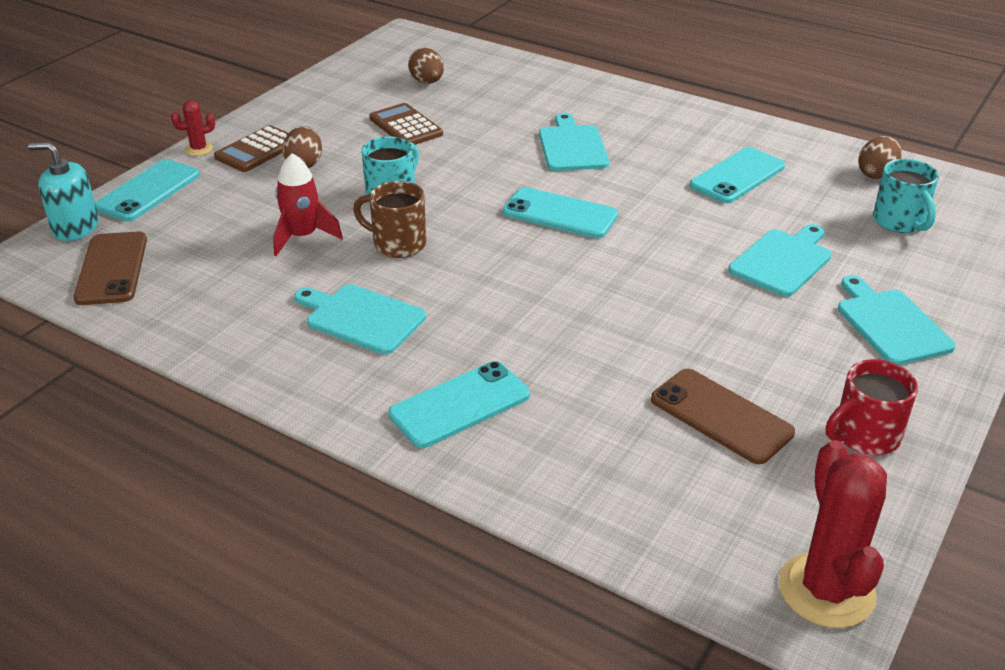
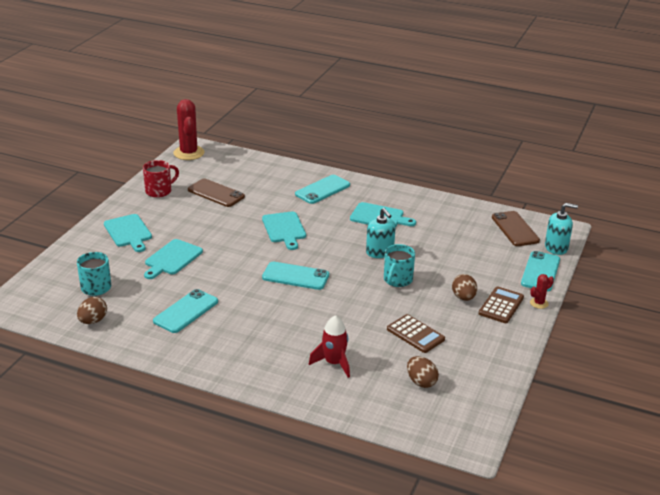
camera: 170 degrees right, 5 degrees down
(303, 237) = (432, 252): red rocket -> red rocket (334, 363)
(397, 244) = (380, 252): brown mug -> turquoise soap dispenser
(572, 146) = (295, 326): turquoise cutting board -> turquoise cutting board (284, 229)

